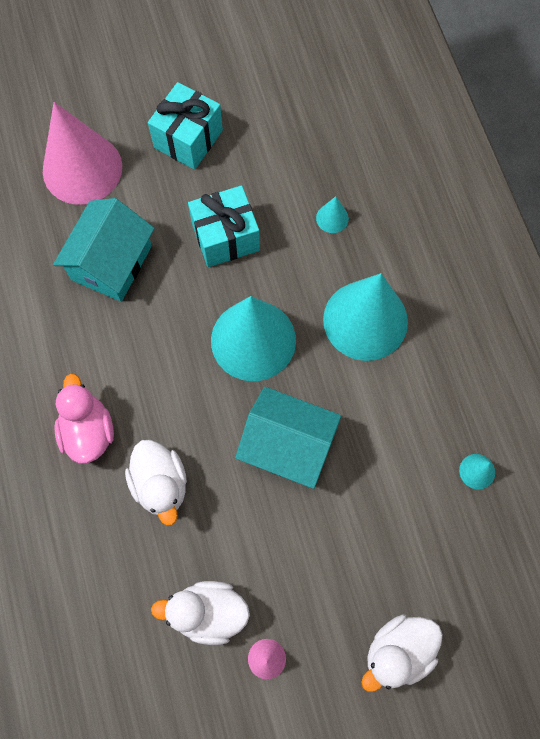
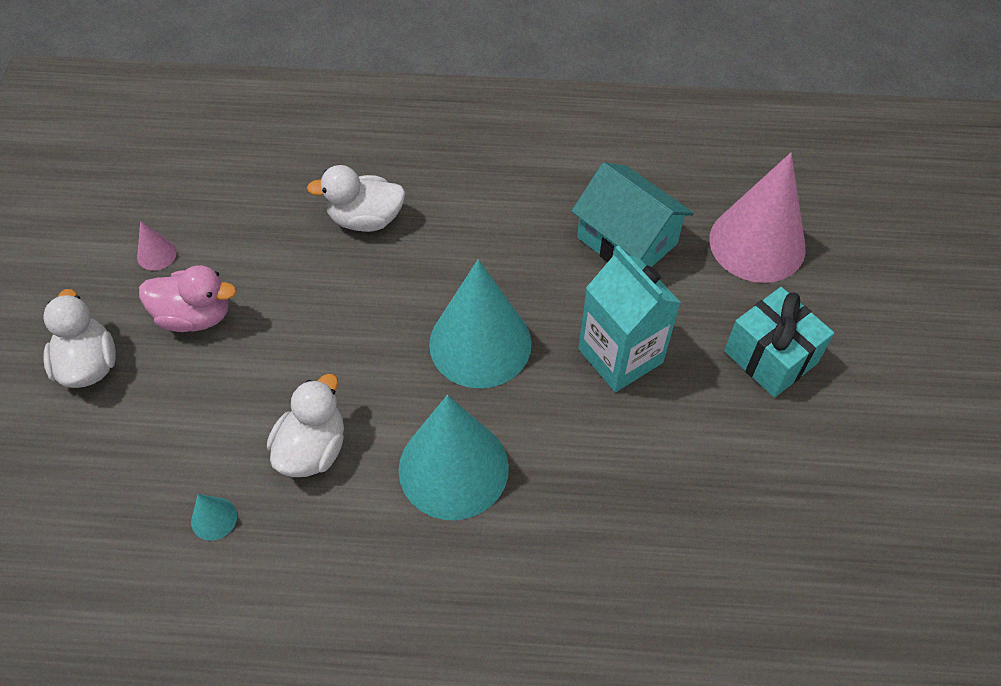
camera: 110 degrees right, 15 degrees down
(88, 431) = (448, 177): pink duck -> pink duck (195, 316)
(208, 612) = (226, 222): white duck -> white duck (312, 449)
(225, 237) = (620, 356): turquoise gift -> turquoise carton
(287, 445) = (347, 337): turquoise house -> none
(332, 218) = (606, 481): turquoise cone -> none

